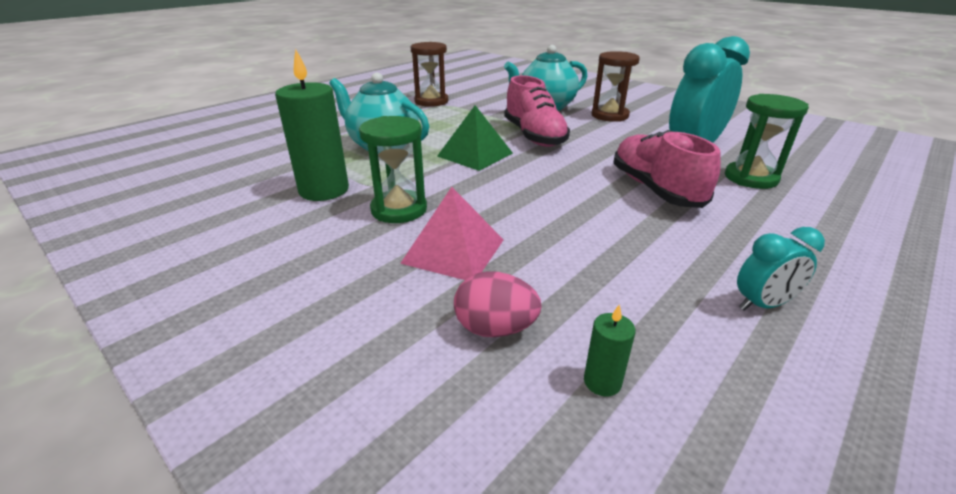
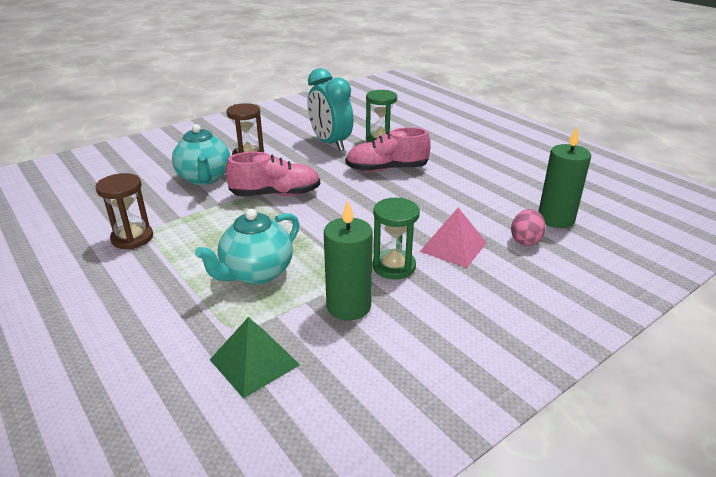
camera: 80 degrees left, 0 degrees up
(475, 154) = (302, 225): green pyramid -> green pyramid (254, 362)
(602, 382) = (556, 219): green candle -> green candle, size x2.28
(762, 305) = (502, 173): turquoise clock -> none

